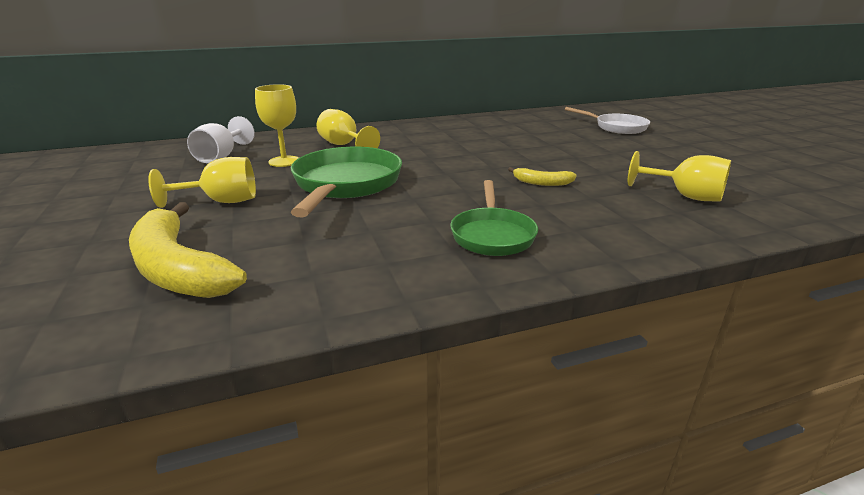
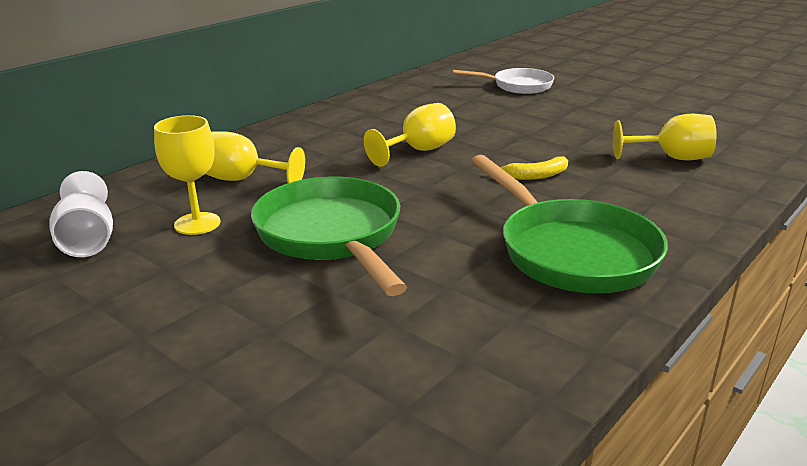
camera: 30 degrees left, 0 degrees up
(179, 268) = (301, 411): yellow banana -> none
(222, 202) = (205, 307): yellow goblet -> yellow goblet (419, 151)
(492, 235) = (571, 252): green pan -> green pan, size x1.61

